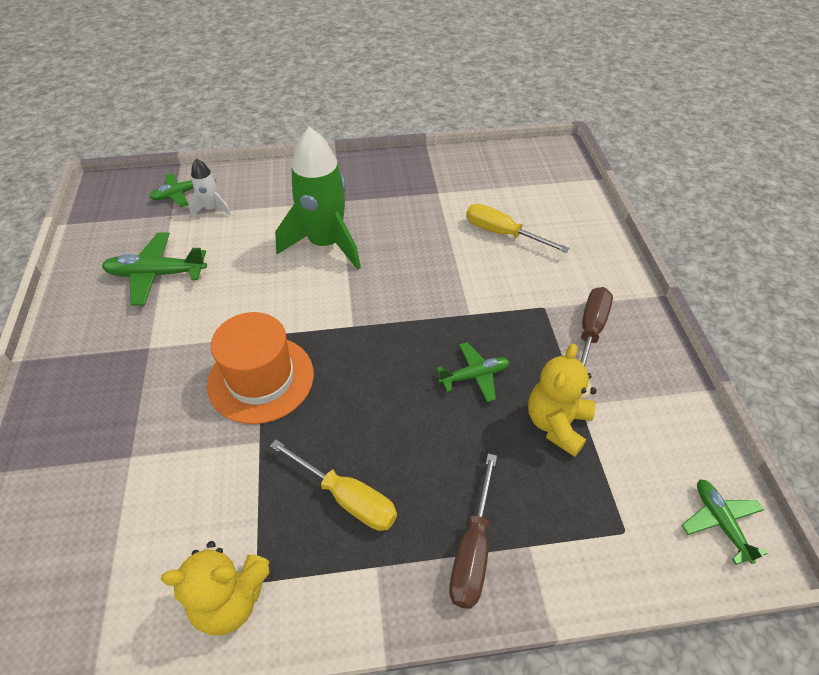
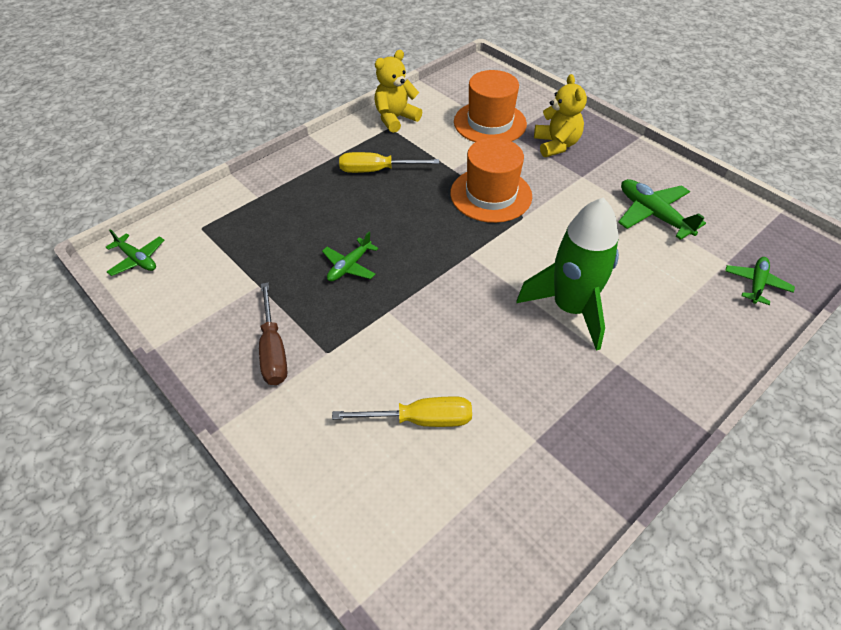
camera: 145 degrees right, 0 degrees up
(127, 495) = (490, 123): none -> orange hat
(156, 274) = (653, 215): green plane -> green plane turned 90 degrees counterclockwise
(212, 209) = (707, 286): white rocket -> none
(473, 550) = (289, 182): brown screwdriver -> none
(557, 424) = (270, 264): yellow teddy bear -> yellow teddy bear (556, 145)

